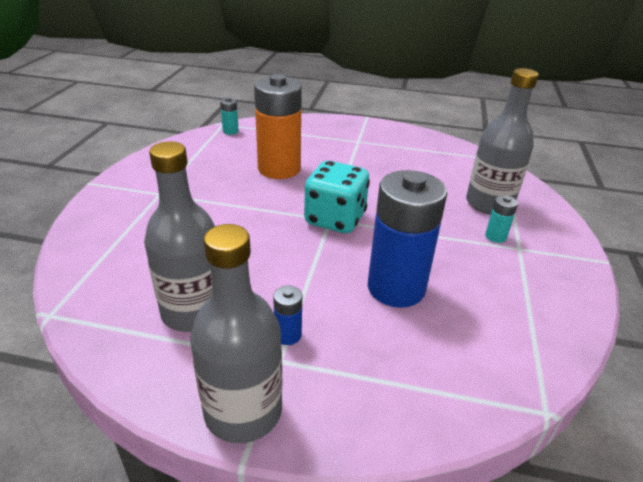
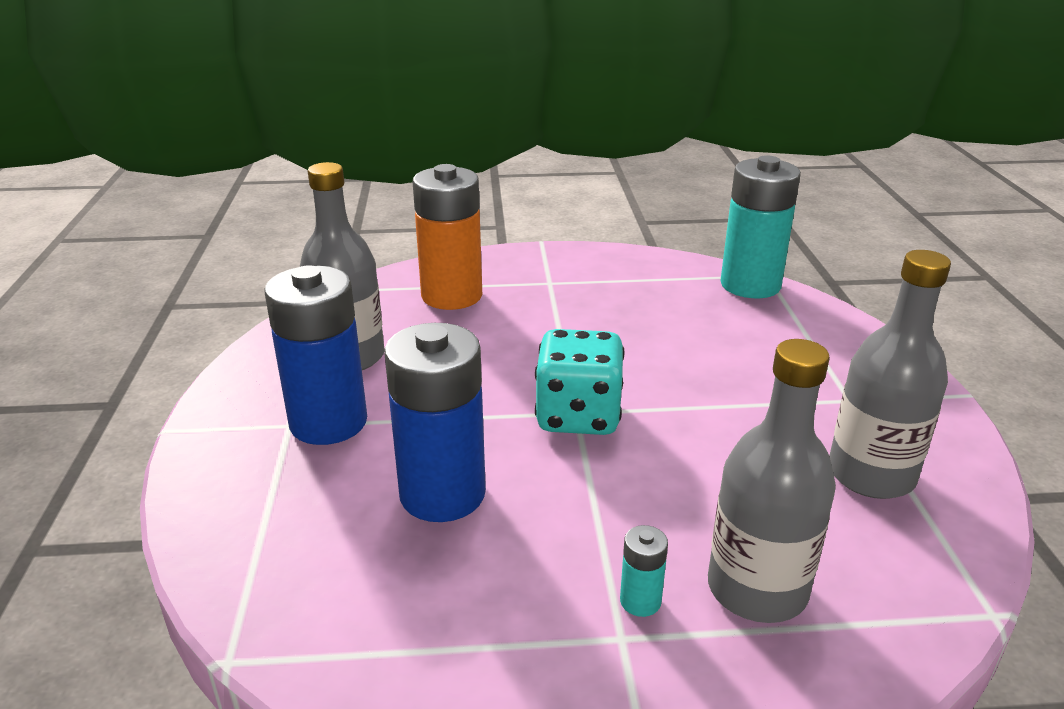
camera: 75 degrees right, 5 degrees down
(230, 131) = (750, 285): turquoise battery -> turquoise battery, size x2.41
(243, 411) = (220, 417): grey bottle -> grey bottle (871, 475)
(279, 169) = (678, 345): orange battery -> orange battery (452, 296)
(288, 335) = (328, 422): blue battery -> blue battery, size x2.41

